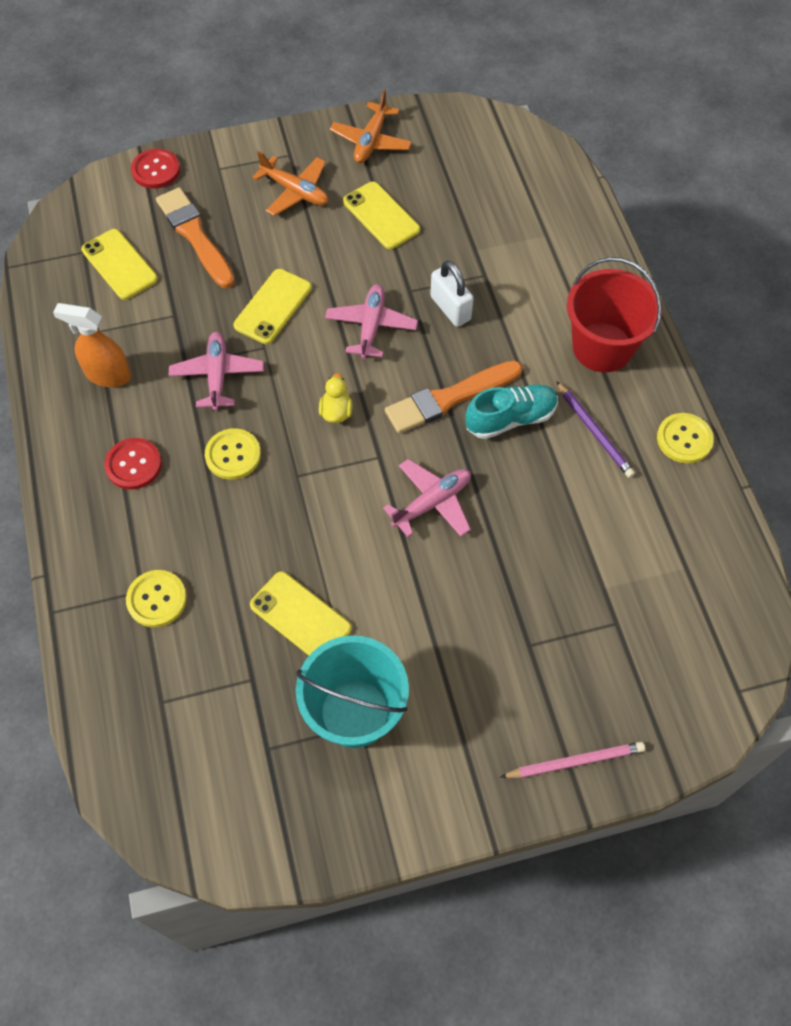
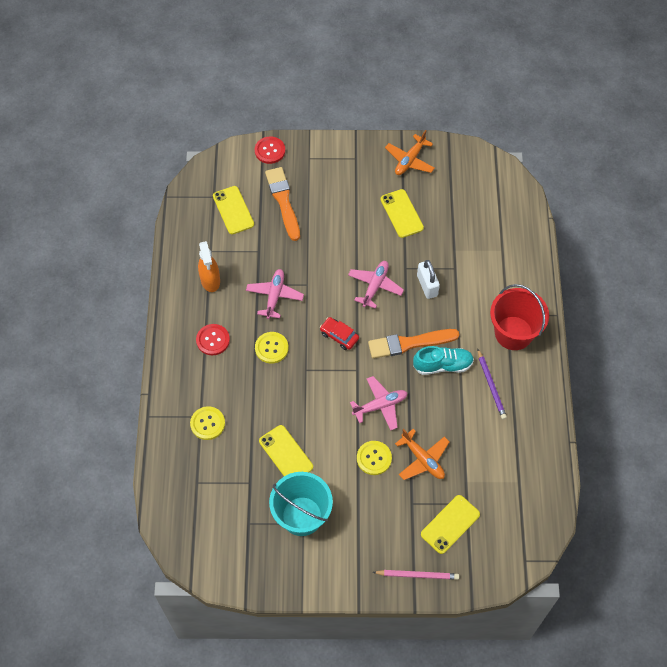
camera: 15 degrees right, 0 degrees up
(107, 375) = (210, 280): orange spray bottle -> orange spray bottle turned 135 degrees counterclockwise
(273, 307) = (319, 259): yellow phone -> yellow phone (450, 524)
(295, 191) = (352, 185): orange plane -> orange plane (423, 459)
(336, 412) = (339, 336): yellow duck -> red car
(684, 439) = (544, 403): yellow button -> yellow button (374, 458)

